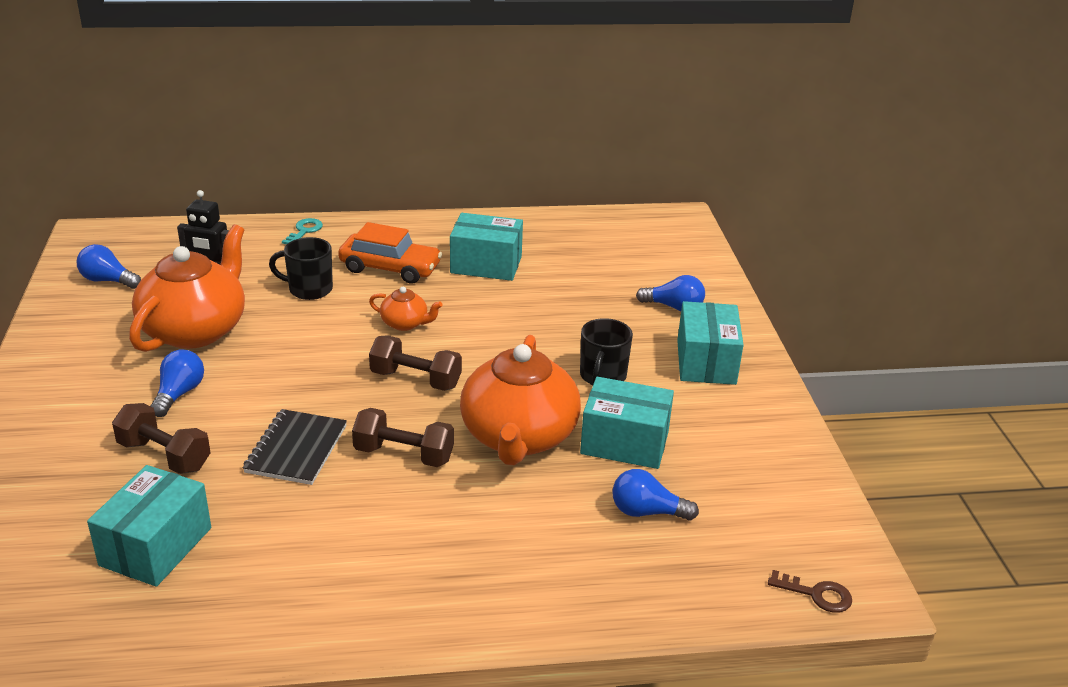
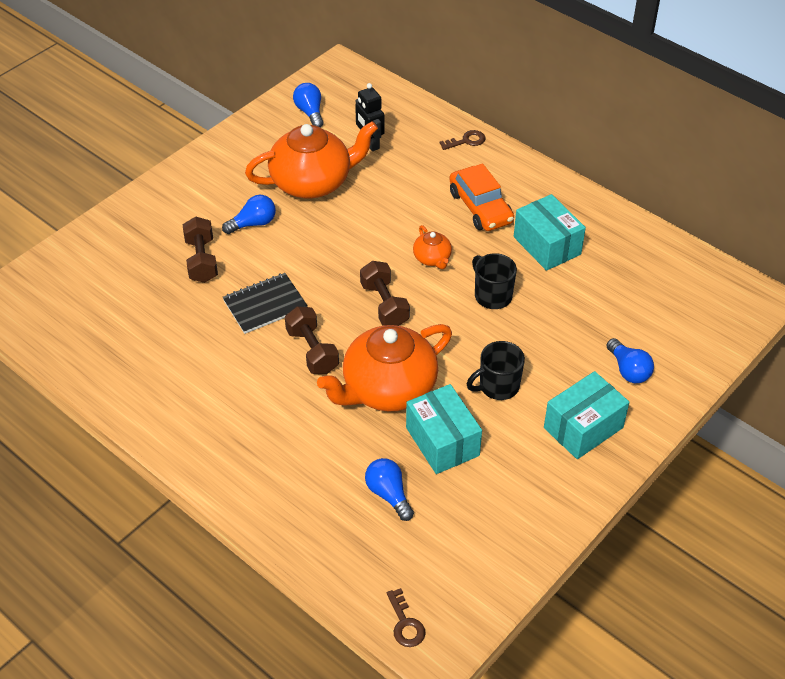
camera: 50 degrees right, 15 degrees up
(156, 546) = (138, 314): turquoise box -> none
(304, 231) = (466, 141): turquoise key -> brown key
(309, 289) = (410, 192): black mug -> black mug (492, 295)

